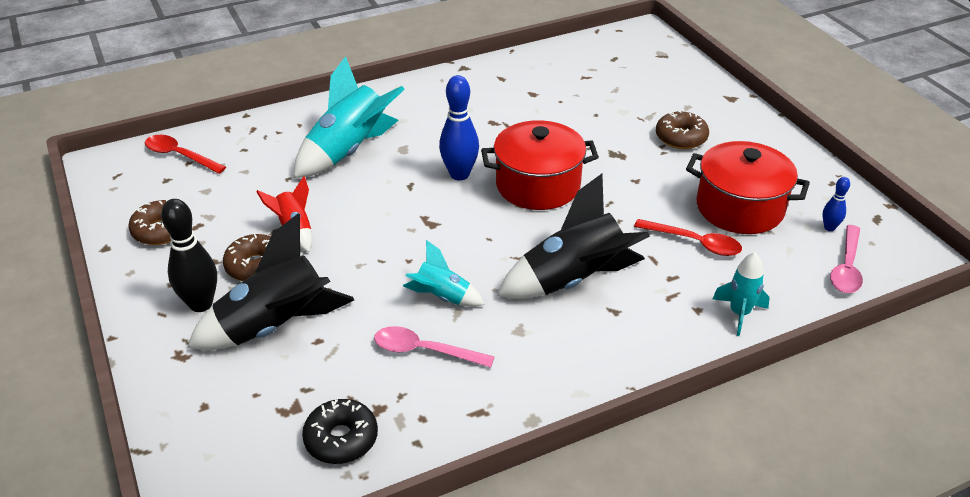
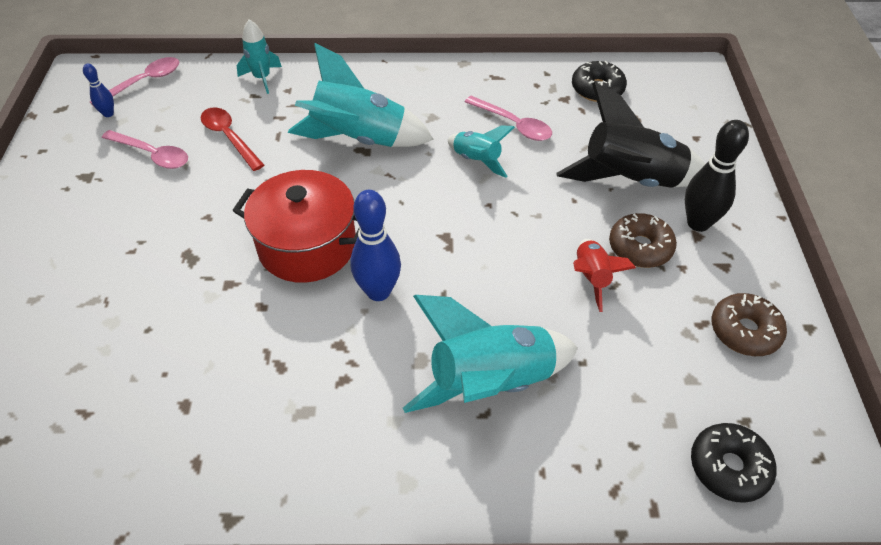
camera: 155 degrees left, 10 degrees up
(179, 156) = (729, 467): red spoon -> black donut
(573, 280) = (359, 139): black rocket -> turquoise rocket
(681, 138) = (100, 254): brown donut -> none
(739, 208) = (152, 155): red pot -> pink spoon

